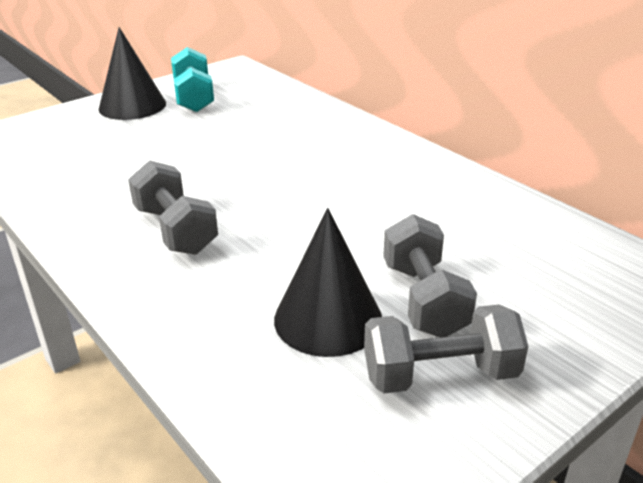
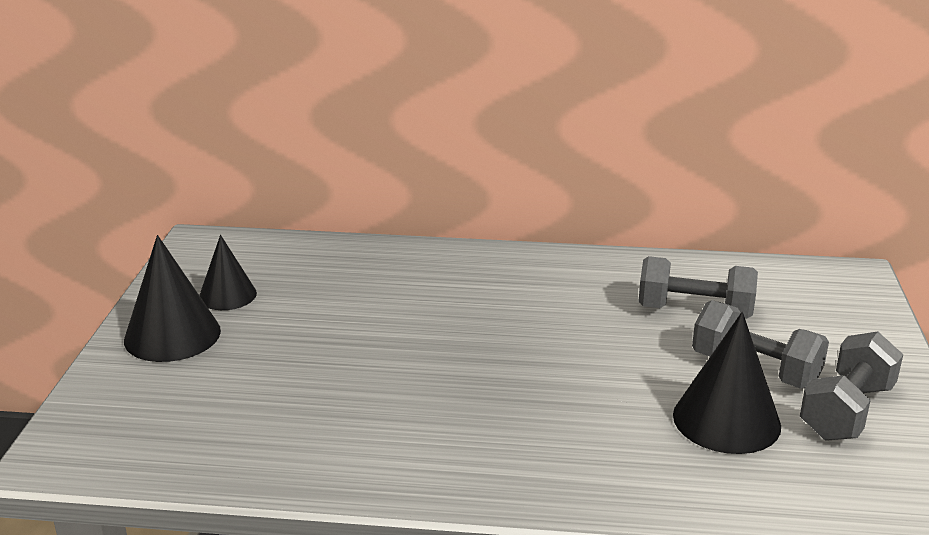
camera: 45 degrees left, 5 degrees down
(175, 230) = (488, 426): grey dumbbell -> grey dumbbell (694, 311)
(194, 98) = (227, 295): turquoise dumbbell -> black cone

